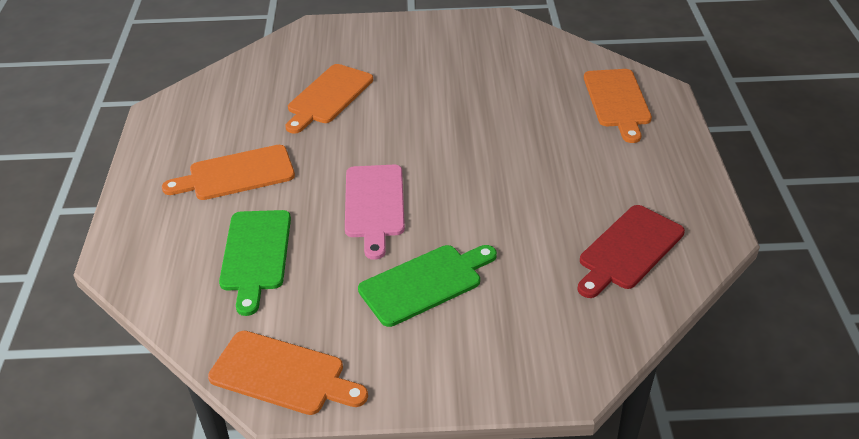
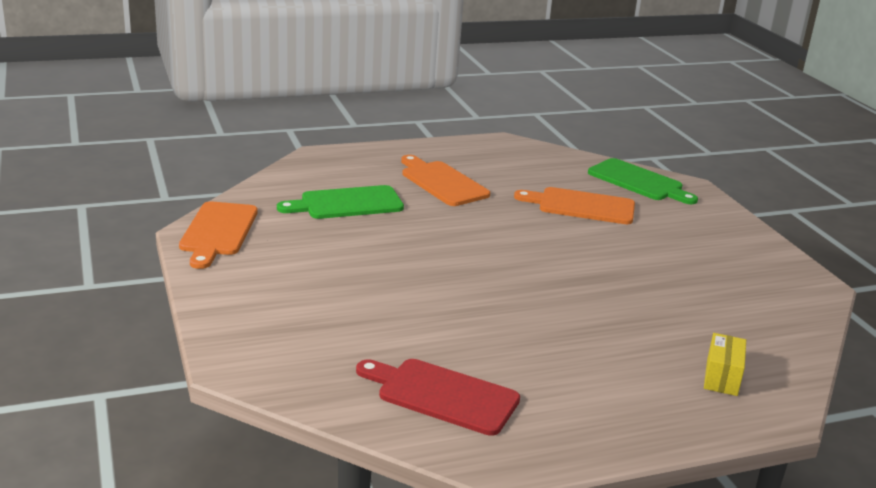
camera: 70 degrees right, 15 degrees down
(374, 205) = (436, 245): pink cutting board -> none
(425, 283) = (342, 280): green cutting board -> green cutting board (638, 182)
(617, 101) = (722, 377): orange cutting board -> yellow box

